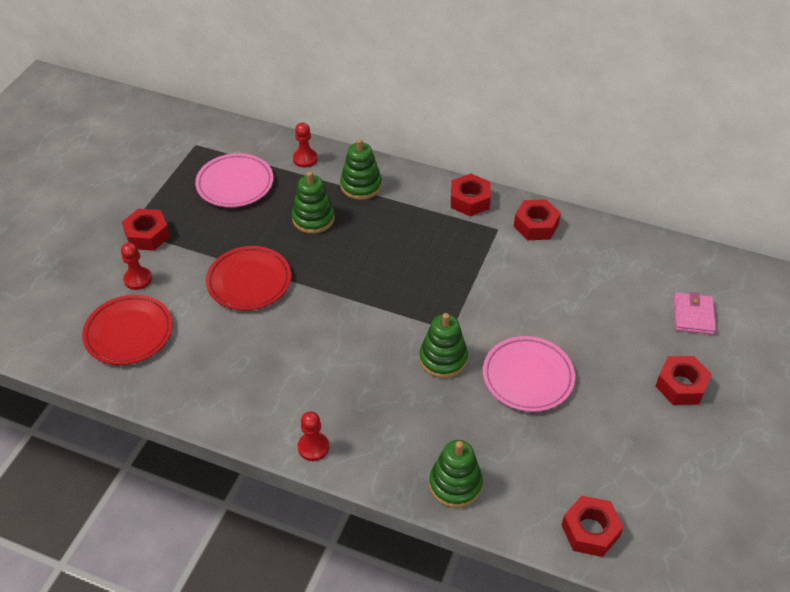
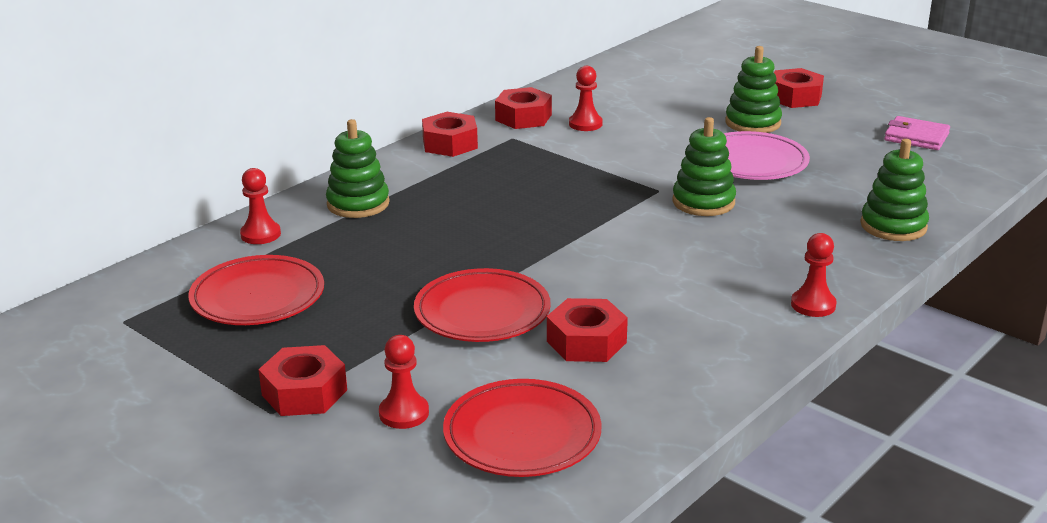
camera: 70 degrees left, 20 degrees down
(235, 184) = (258, 297): pink plate -> red plate
(313, 218) = (393, 246): green stacking toy -> green stacking toy (753, 123)
(544, 262) = (585, 124): none -> red pawn
(590, 531) = (966, 170): red nut -> red nut (586, 342)
(693, 315) = (706, 74): pink wallet -> pink wallet (916, 137)

